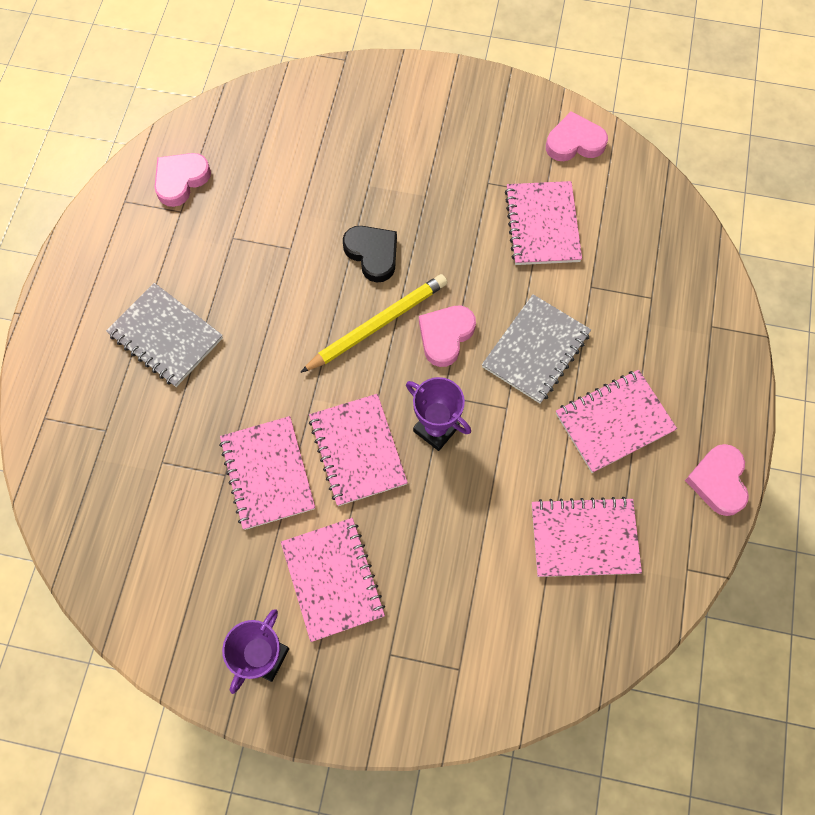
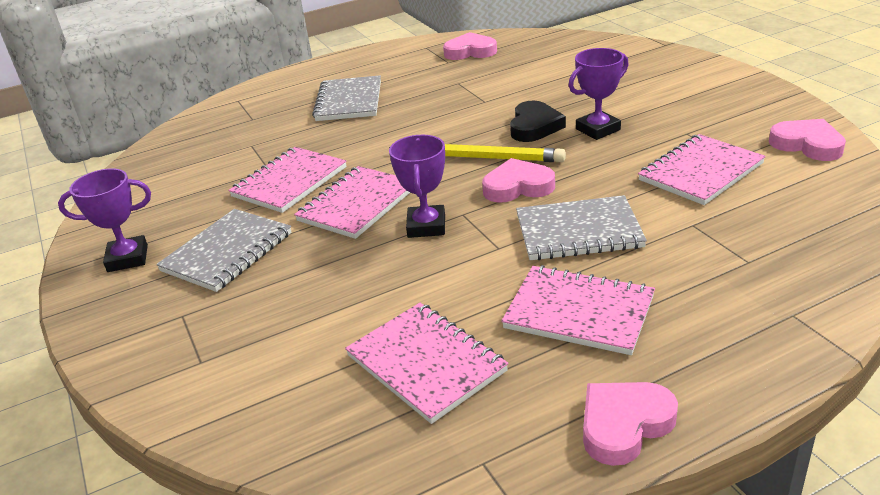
camera: 55 degrees right, 35 degrees down
(333, 579) = (227, 252): pink notebook -> grey notebook
(423, 223) = (598, 129): none -> purple trophy

